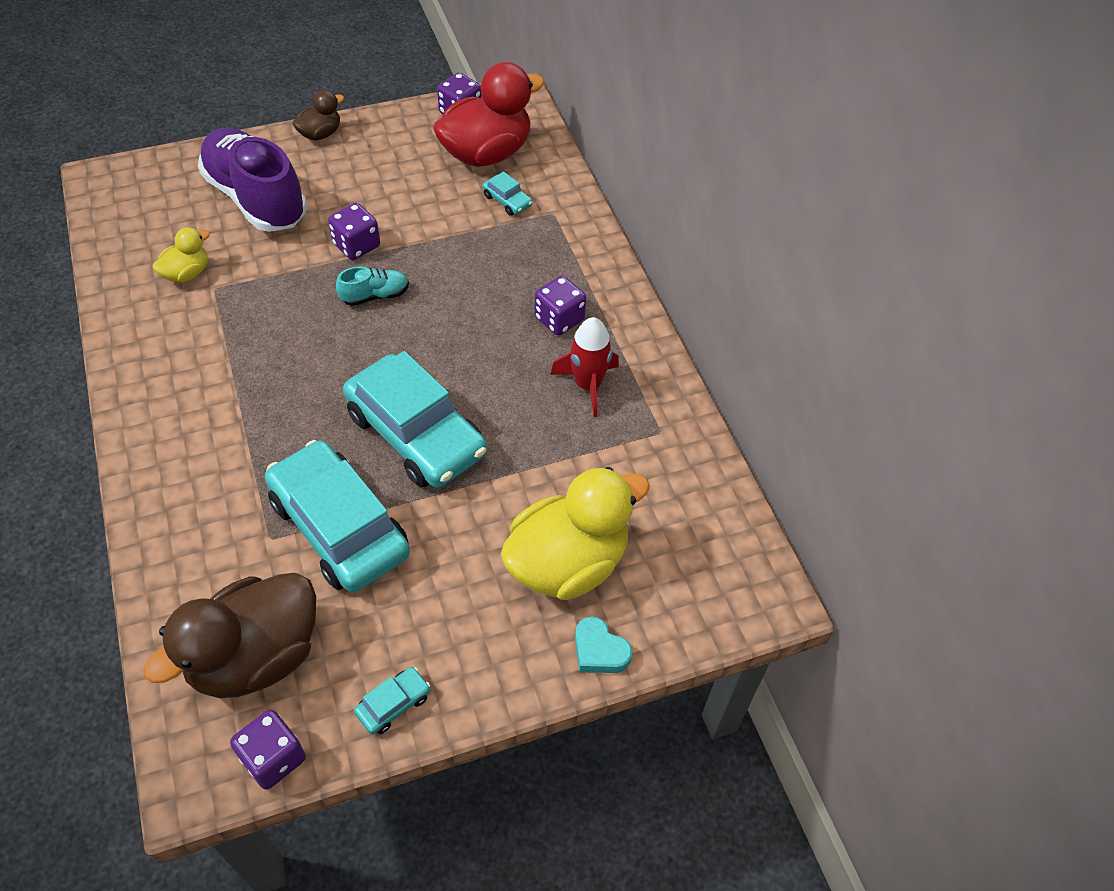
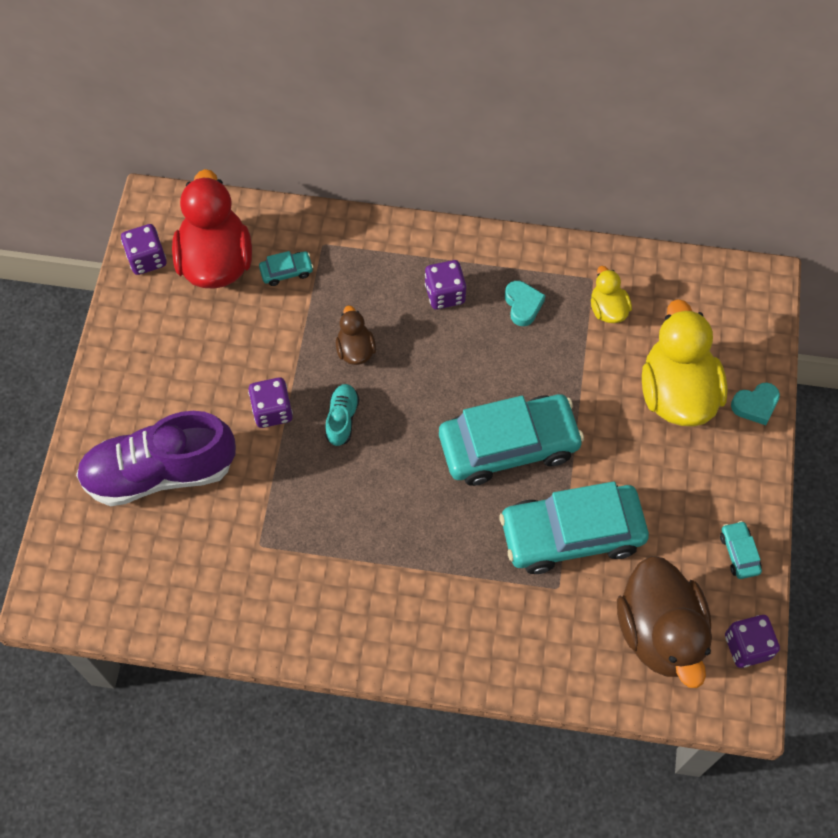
camera: 60 degrees left, 10 degrees up
(187, 273) = (227, 562): yellow duck -> yellow duck (607, 309)
(320, 134) = (102, 386): brown duck -> brown duck (355, 350)
(588, 385) = (523, 305): red rocket -> turquoise heart

